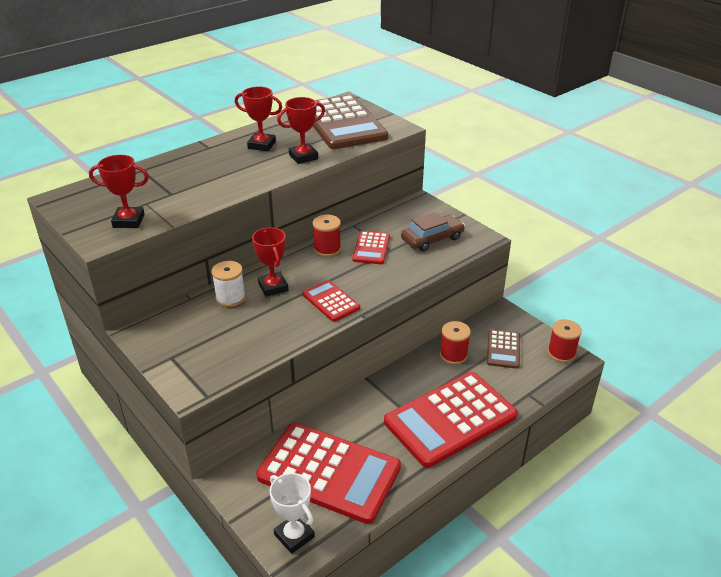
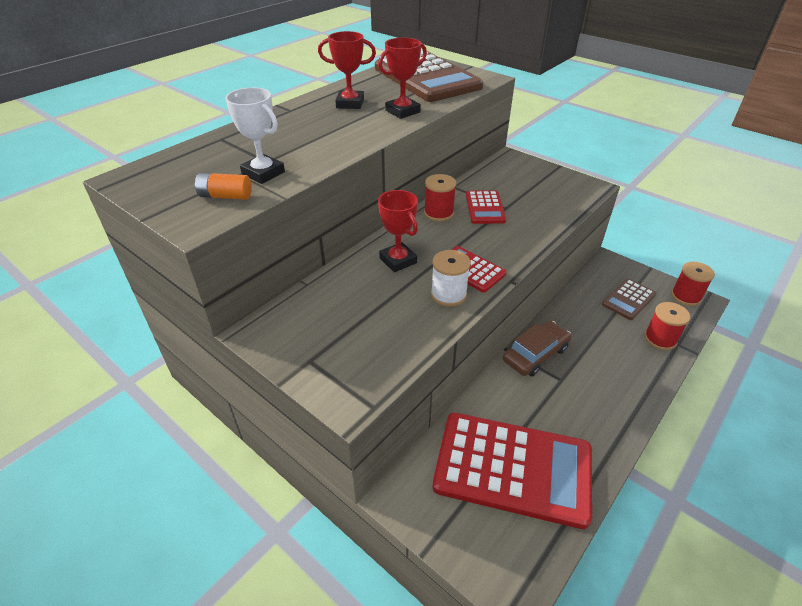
camera: 10 degrees left, 5 degrees up
(128, 221) = (225, 196): red trophy -> orange battery
(230, 298) = (354, 278): white spool -> white spool (448, 294)
(294, 536) = (506, 561): white trophy -> white trophy (263, 173)
(432, 239) = (542, 192): brown car -> brown car (535, 354)
(450, 419) = (613, 383): red calculator -> none
(453, 355) = (583, 311): red spool -> red spool (660, 339)
(503, 349) = (628, 299): brown calculator -> brown calculator turned 45 degrees clockwise

